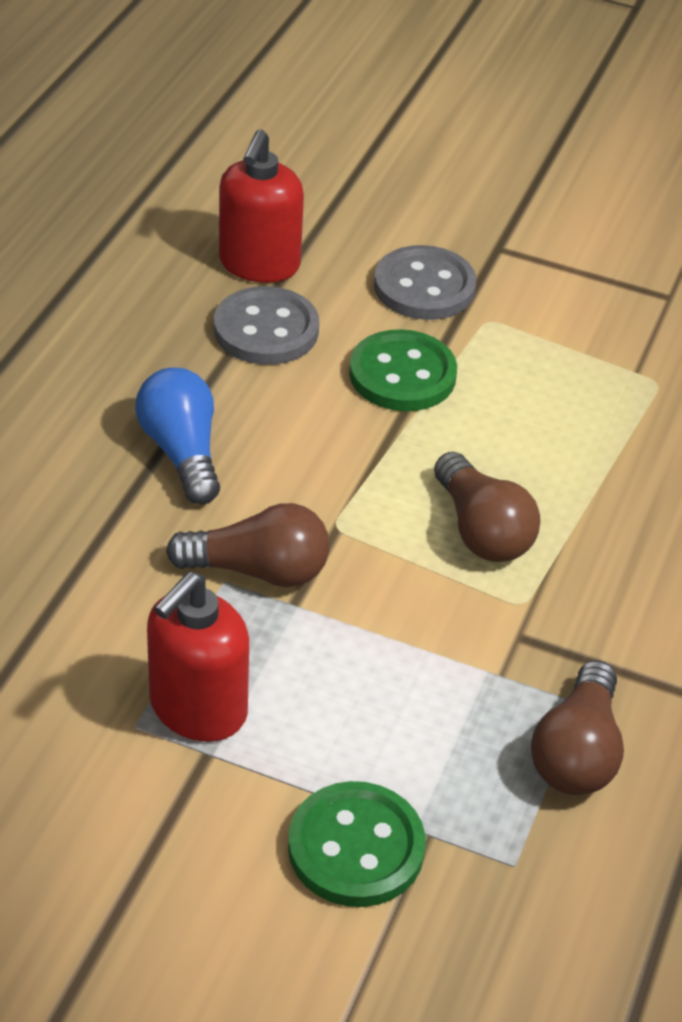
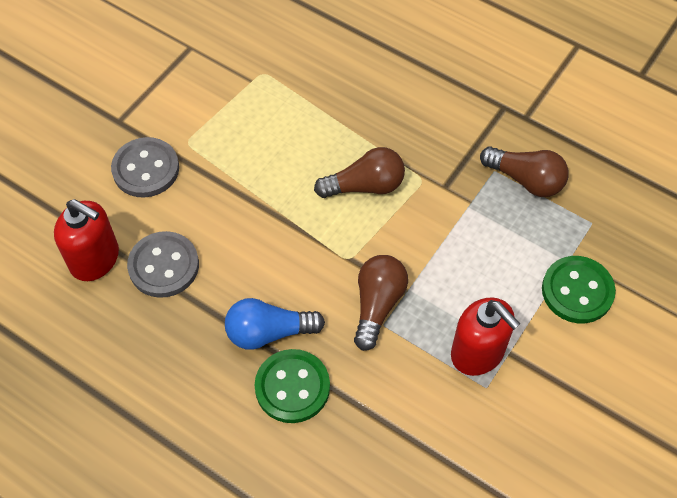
camera: 75 degrees left, 15 degrees up
(402, 374) = (226, 198): green button -> green button (292, 387)

